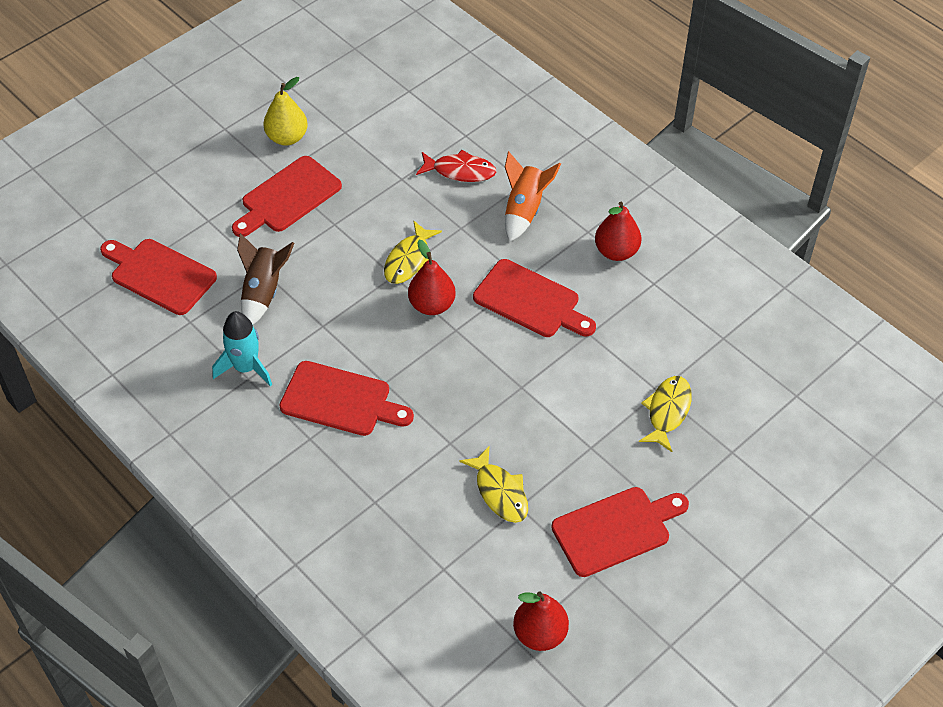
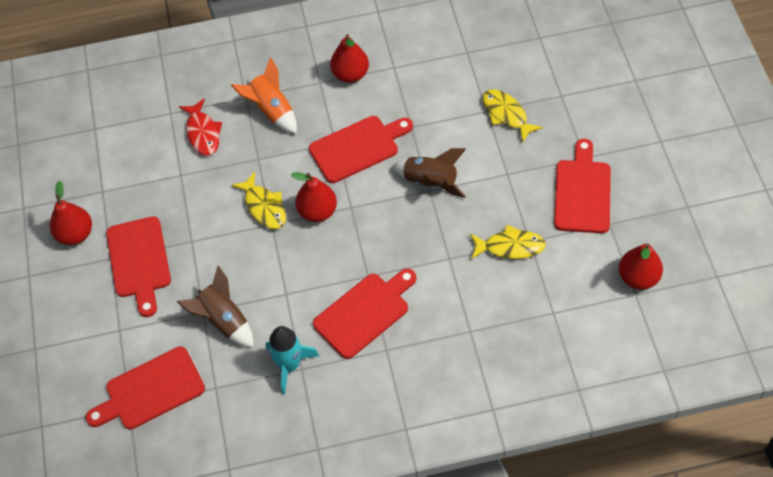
camera: 55 degrees left, 5 degrees up
(287, 137) = (75, 234): yellow pear -> red pear
(460, 171) = (203, 133): red fish -> red fish turned 120 degrees clockwise
(532, 383) = (430, 182): none -> brown rocket

